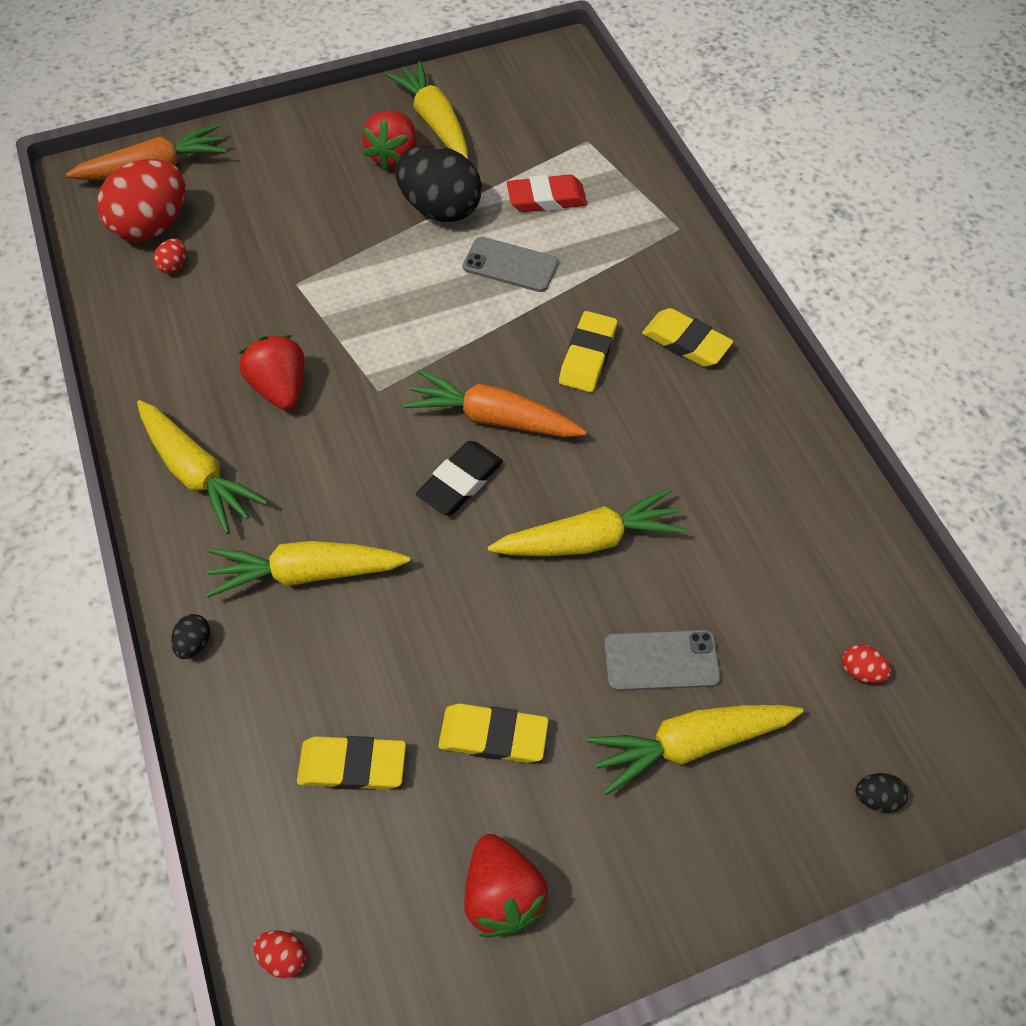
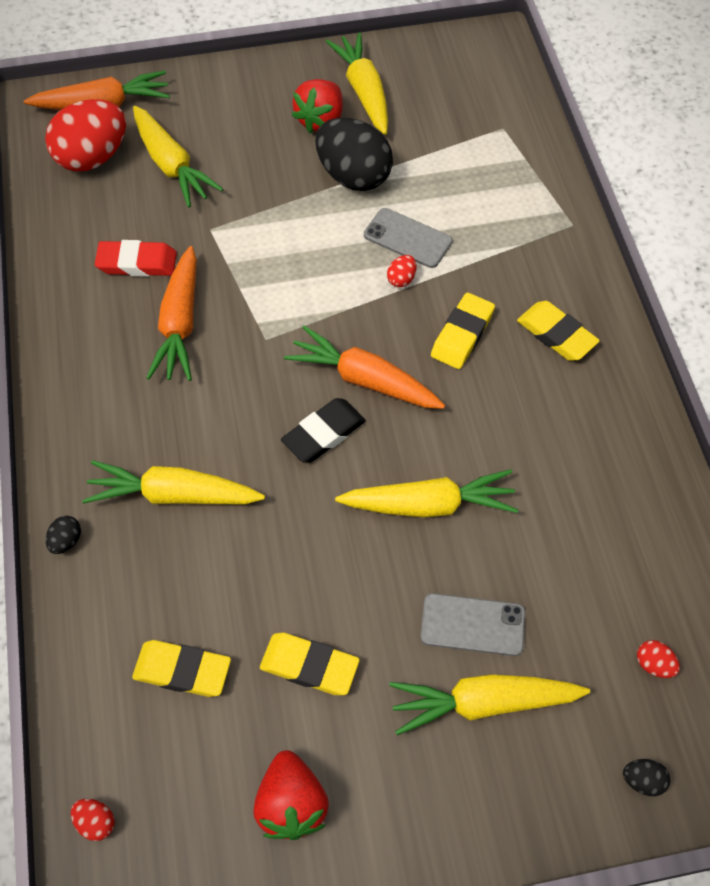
camera: 10 degrees right, 0 degrees up
(174, 265) = (105, 197): red egg -> red egg (401, 279)
(197, 472) = (94, 390): yellow carrot -> yellow carrot (171, 165)
(281, 387) = (180, 324): red strawberry -> orange carrot
(546, 199) = (453, 179): red eraser -> red eraser (137, 263)

